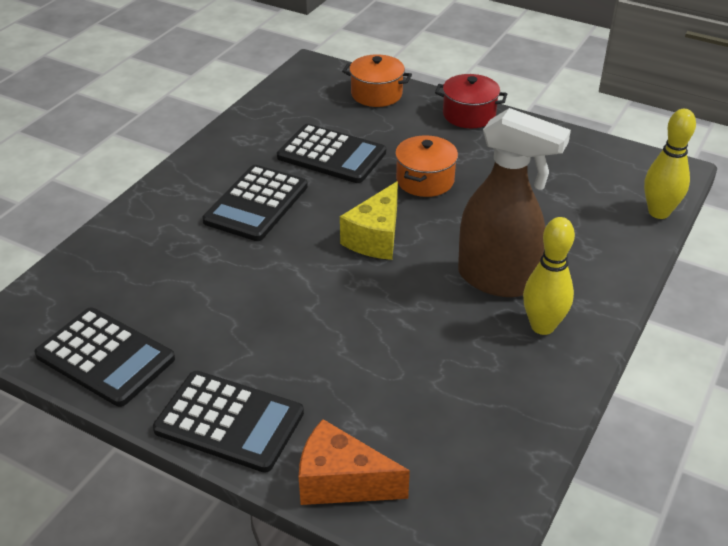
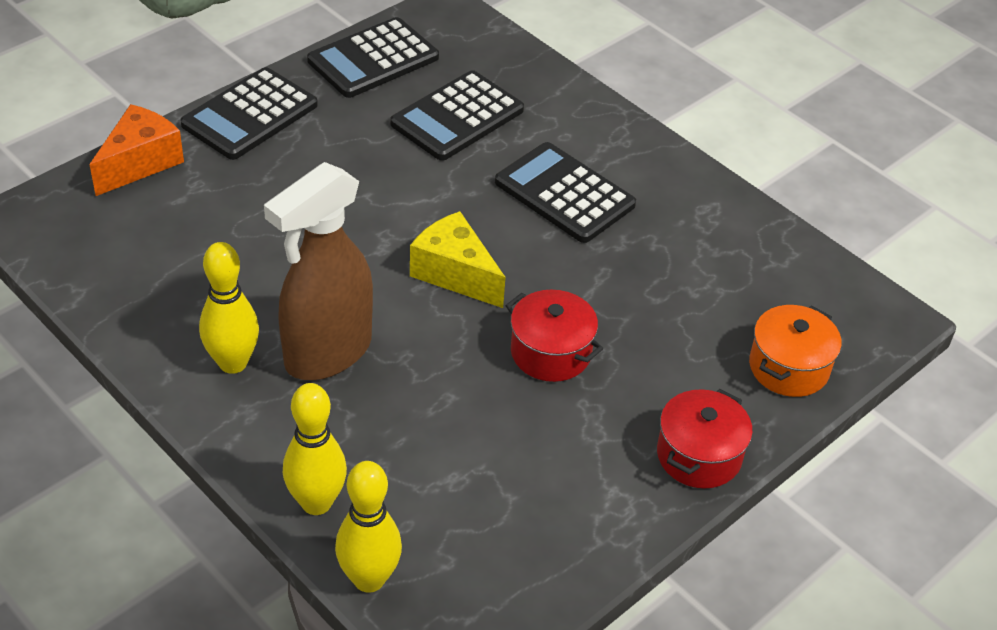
camera: 105 degrees right, 5 degrees up
(331, 155) = (643, 280): black calculator -> black calculator (457, 117)
(425, 180) = (550, 352): orange pot -> red pot
(626, 248) = (316, 502): none -> yellow bowling pin

